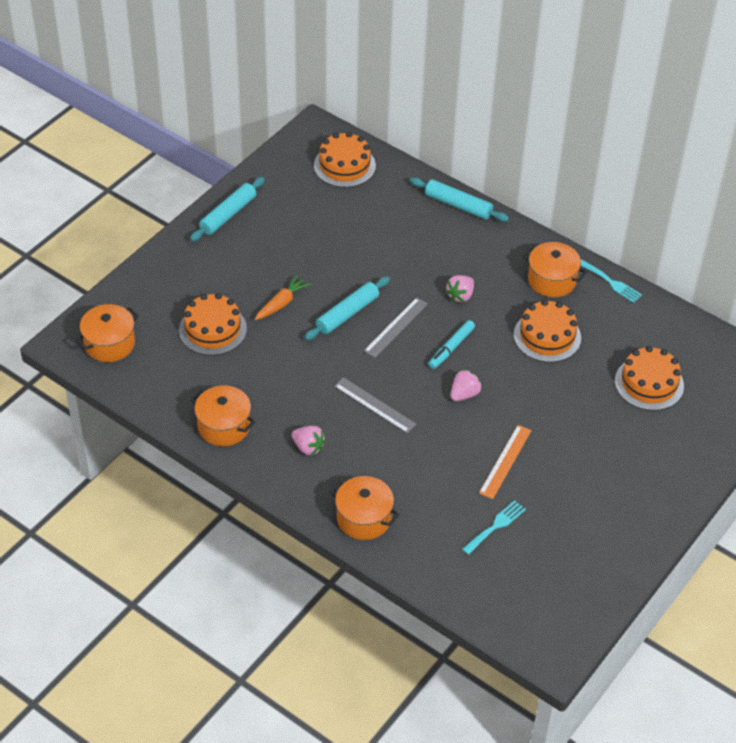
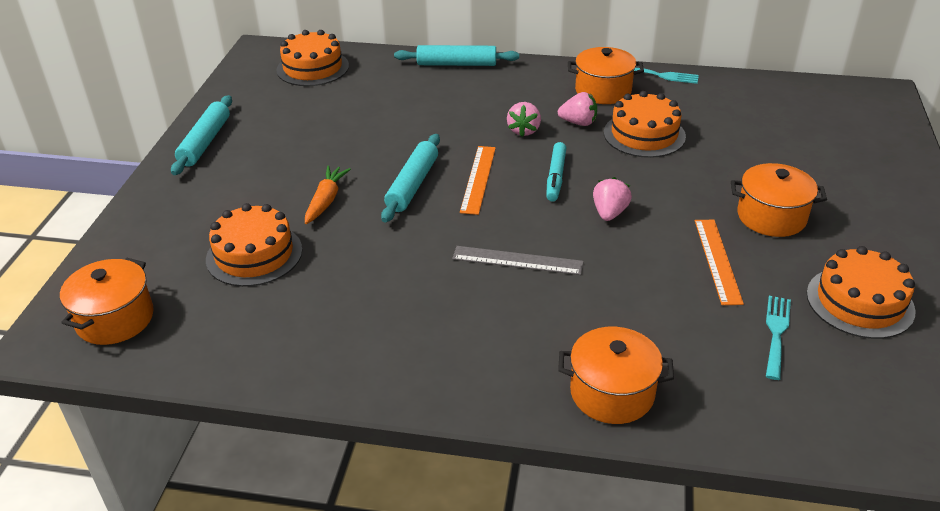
camera: 25 degrees left, 10 degrees down
(224, 426) = (339, 357): orange pot -> orange pot (771, 217)
(308, 447) = (472, 337): pink strawberry -> pink strawberry (578, 123)
(396, 327) = (478, 179): grey ruler -> orange ruler
(649, 383) = (782, 138): orange cake -> orange cake (860, 302)

